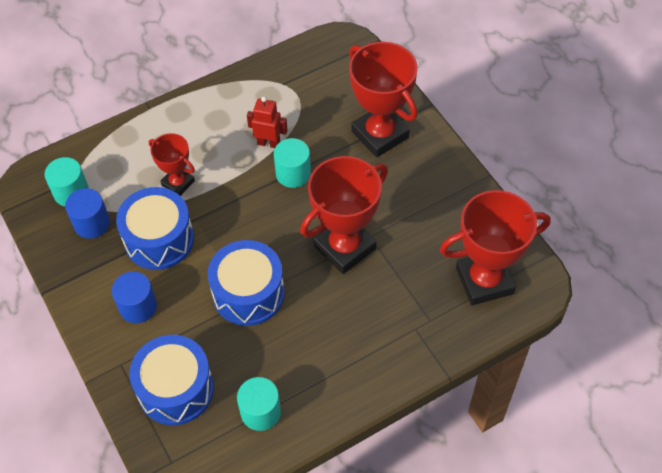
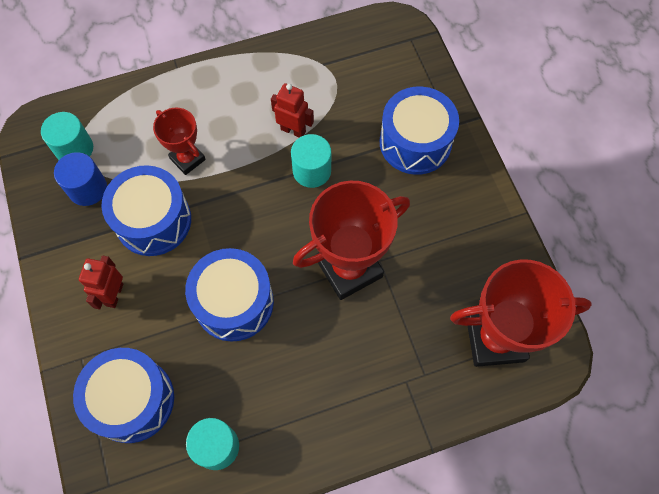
camera: 10 degrees right, 10 degrees up
(138, 306) = (114, 294): blue cylinder -> red robot
(380, 134) = (415, 142): red trophy -> blue drum

